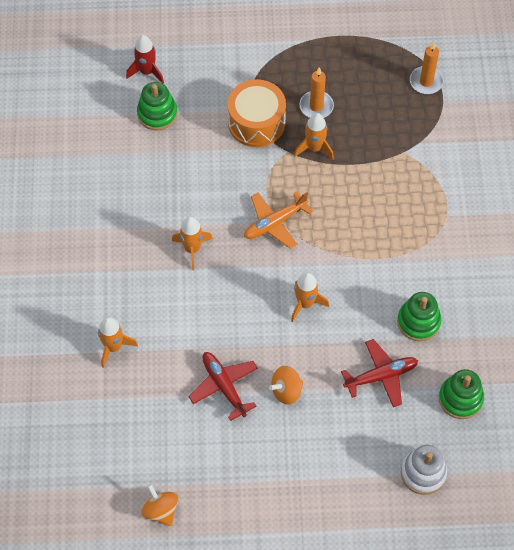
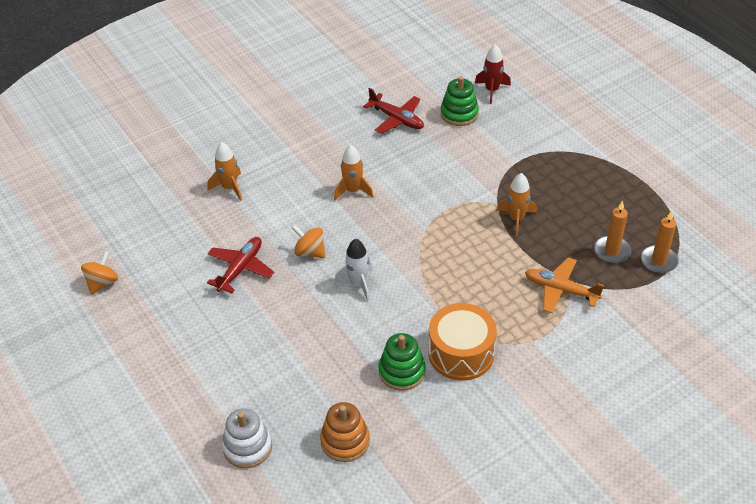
camera: 60 degrees right, 15 degrees down
(256, 122) = (506, 172): orange drum -> orange drum (461, 353)
(274, 223) = (420, 228): orange plane -> orange plane (560, 290)
(286, 391) = (264, 310): orange spinning top -> orange spinning top (310, 252)
(305, 304) = (358, 284): orange rocket -> white rocket
(316, 106) = (558, 201): orange candle -> orange candle (612, 251)
(381, 376) = (326, 369): red plane -> red plane (397, 119)
(460, 398) = (345, 441): green stacking toy -> orange stacking toy

